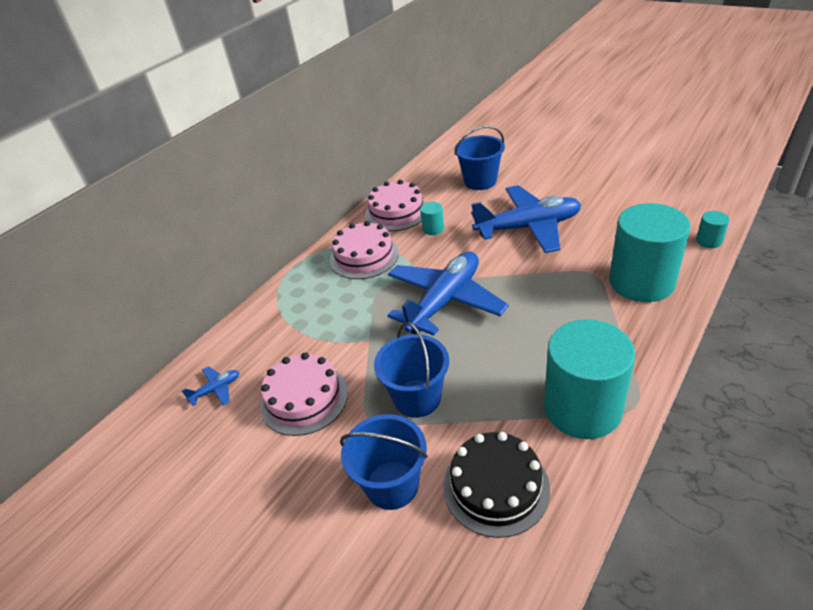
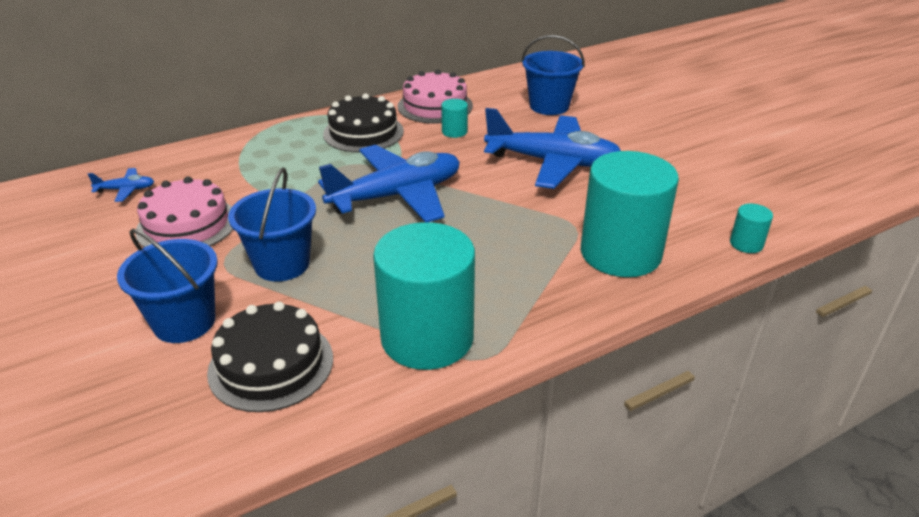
camera: 20 degrees right, 5 degrees down
(364, 256) = (363, 132): pink cake -> black cake

